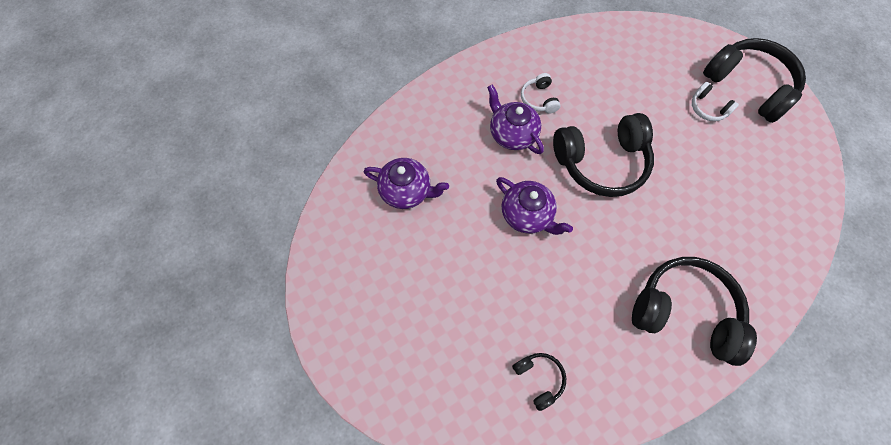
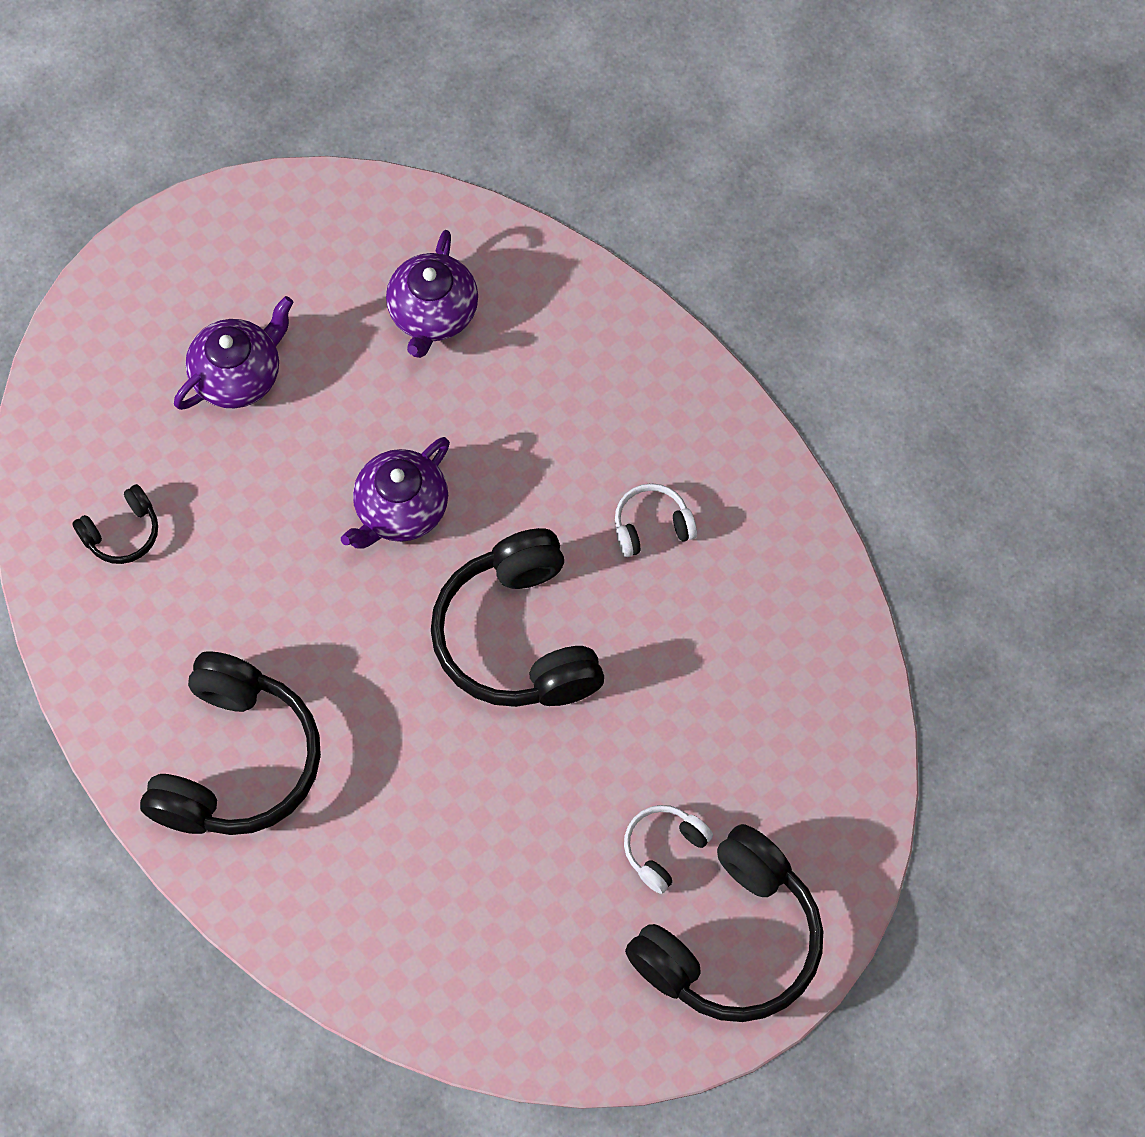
camera: 85 degrees right, 0 degrees up
(512, 134) = (566, 480): purple teapot -> purple teapot (238, 375)

